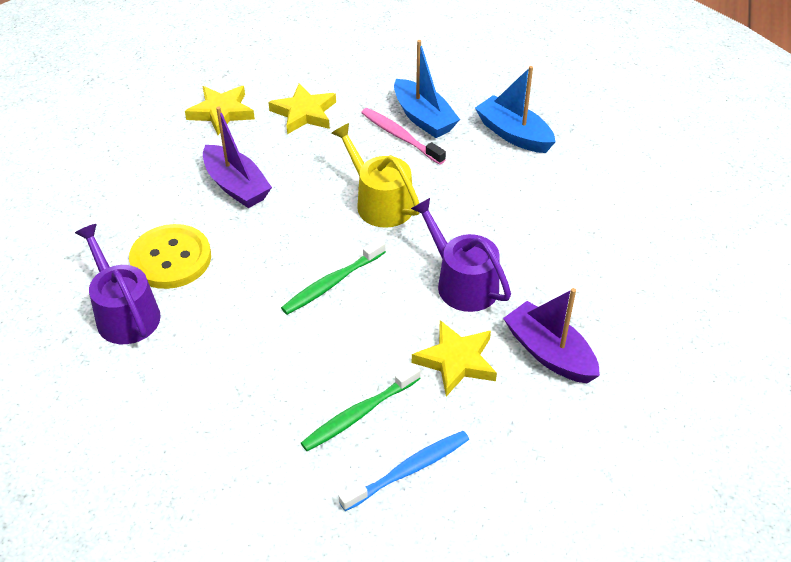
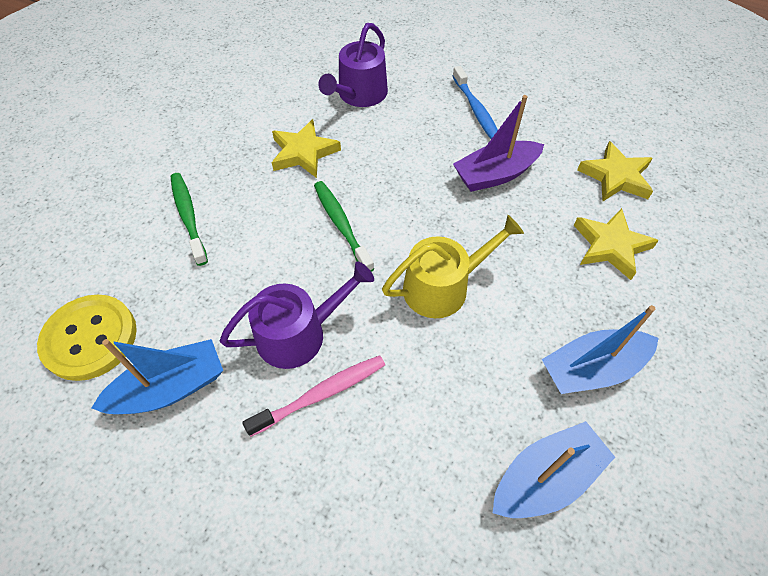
camera: 105 degrees right, 10 degrees up
(124, 313) = (359, 95): purple watering can -> purple watering can turned 135 degrees clockwise
(171, 259) = (410, 124): yellow button -> yellow button (90, 338)
(400, 136) = (556, 333): pink toothbrush -> pink toothbrush (321, 394)
(408, 470) = (117, 237): blue toothbrush -> blue toothbrush (476, 111)
(456, 361) = (204, 301): yellow star -> yellow star (304, 153)
(549, 353) = (170, 388): purple boat -> blue boat

